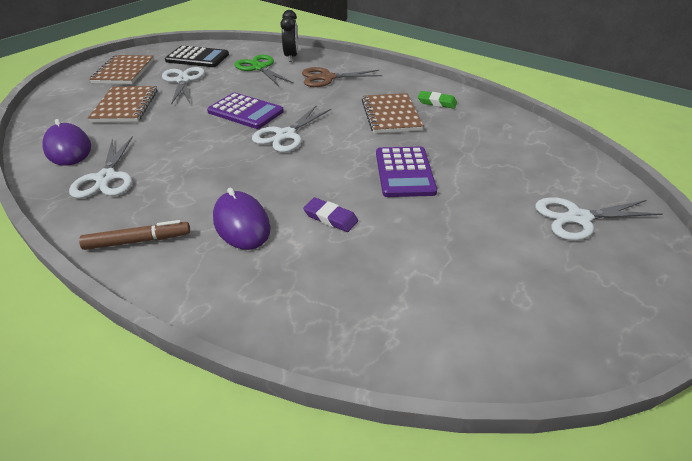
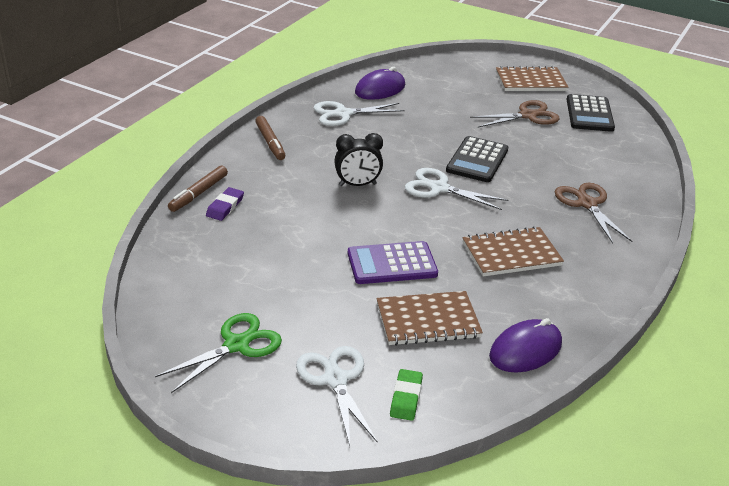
camera: 80 degrees right, 5 degrees down
(125, 106) = (460, 97): brown notebook -> brown notebook (428, 320)
(183, 81) = (527, 115): white scissors -> brown scissors
(239, 317) = (199, 193): none -> brown marker
(241, 223) = (296, 181): purple mouse -> purple mouse (525, 350)
(245, 112) = (477, 160): purple calculator -> black calculator
(259, 68) = (587, 155): green scissors -> green scissors (236, 345)
(291, 57) = (633, 174): black clock -> black clock (357, 185)
(330, 218) = (310, 223): purple eraser -> purple eraser (225, 207)
(437, 102) = (562, 291): green eraser -> green eraser (406, 397)

